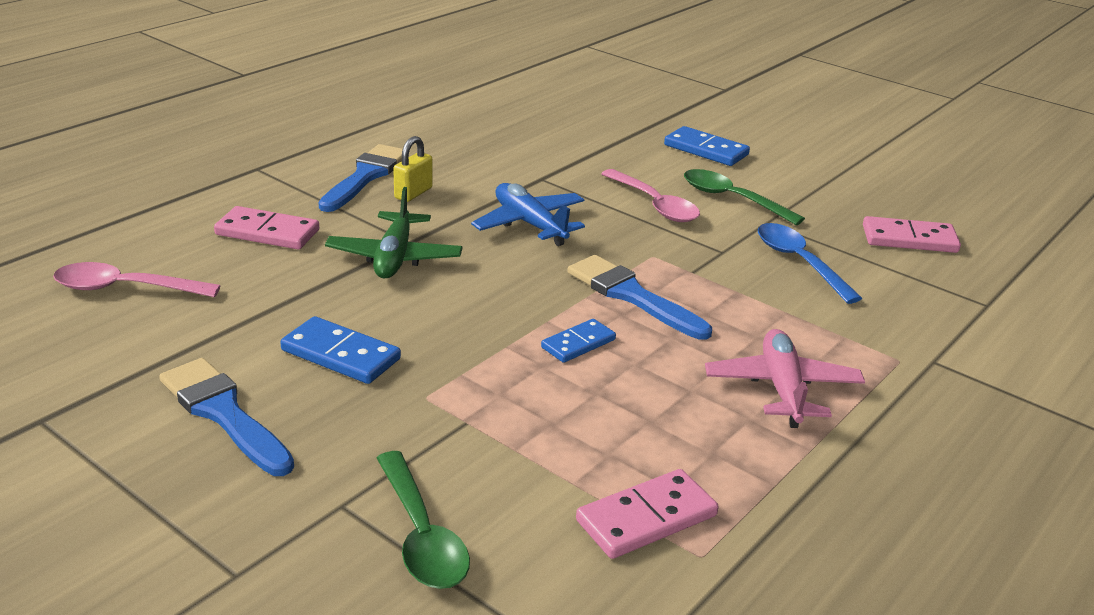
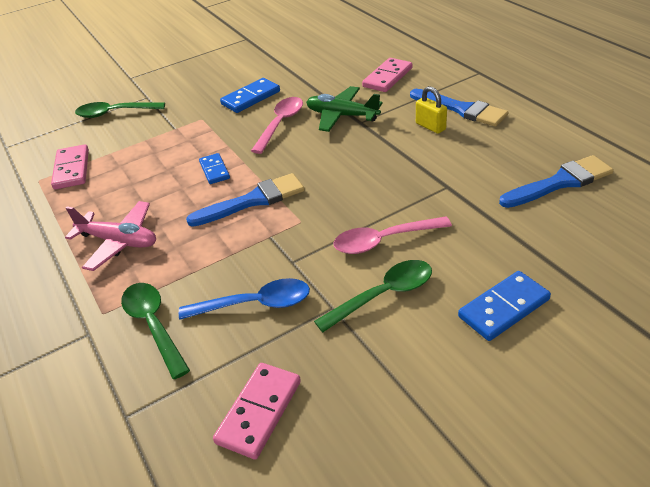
camera: 115 degrees right, 10 degrees up
(125, 288) = (340, 45): pink spoon -> pink spoon (280, 124)
(223, 413) = (224, 72): blue brush -> blue brush (560, 182)
(529, 224) = (369, 171): blue plane -> none
(881, 318) = (153, 325): none -> green spoon

